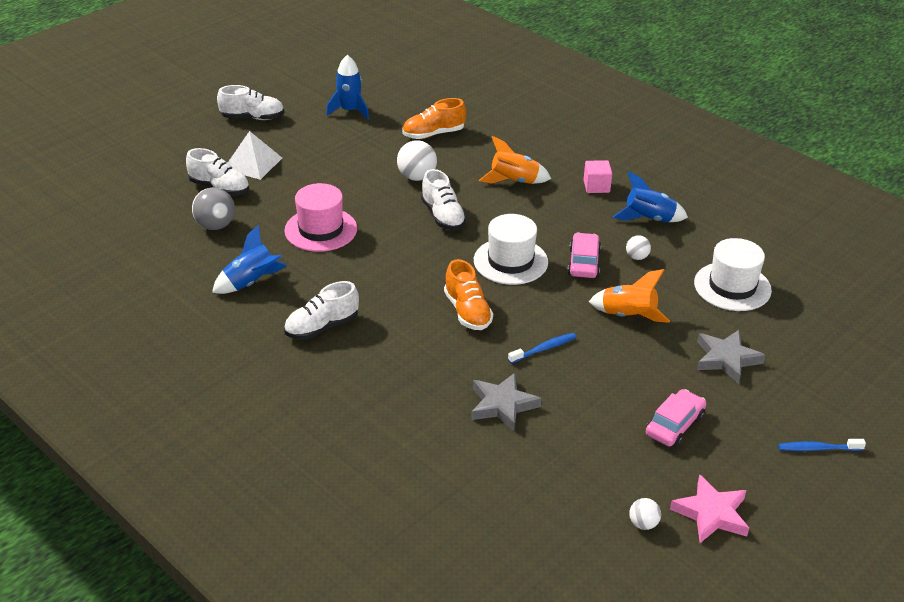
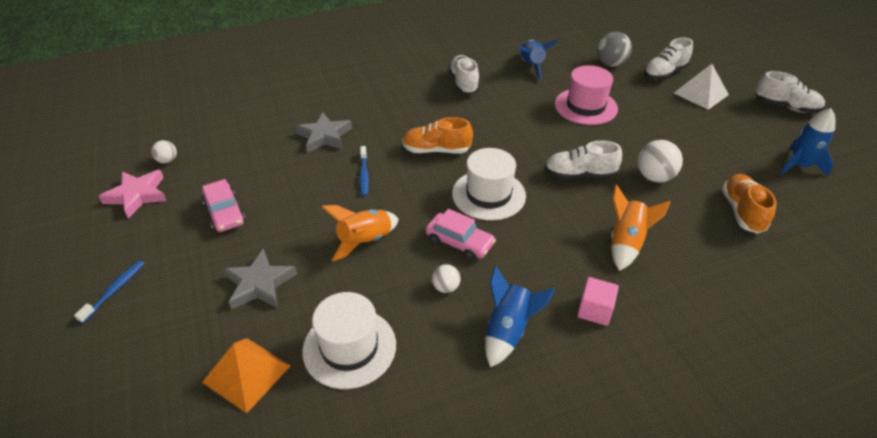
camera: 115 degrees right, 5 degrees up
(252, 118) = (785, 107): white shoe -> white shoe turned 90 degrees counterclockwise
(800, 328) = (246, 374): none -> orange pyramid

